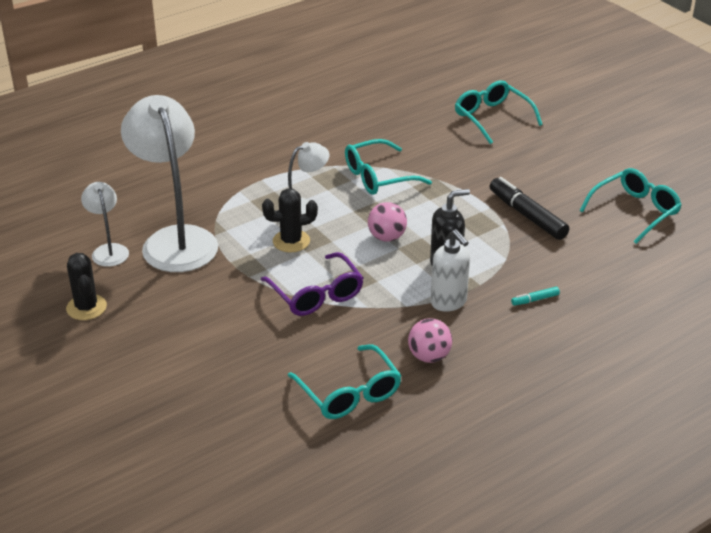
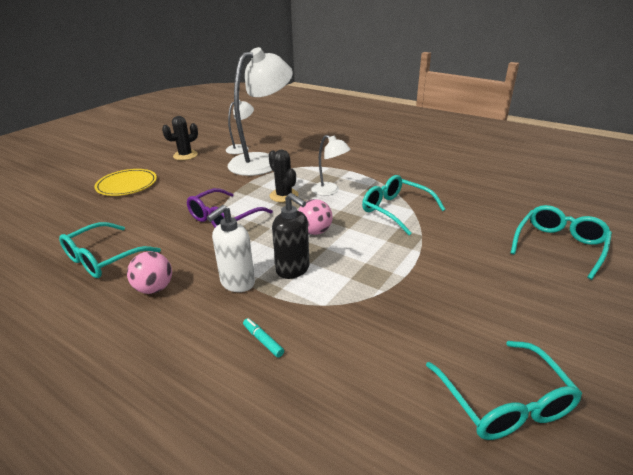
camera: 70 degrees right, 5 degrees down
(150, 372) = (127, 185): none -> yellow plate
(527, 216) = (411, 304): black marker -> none
(635, 211) = (504, 402): turquoise glasses -> turquoise glasses turned 45 degrees clockwise

